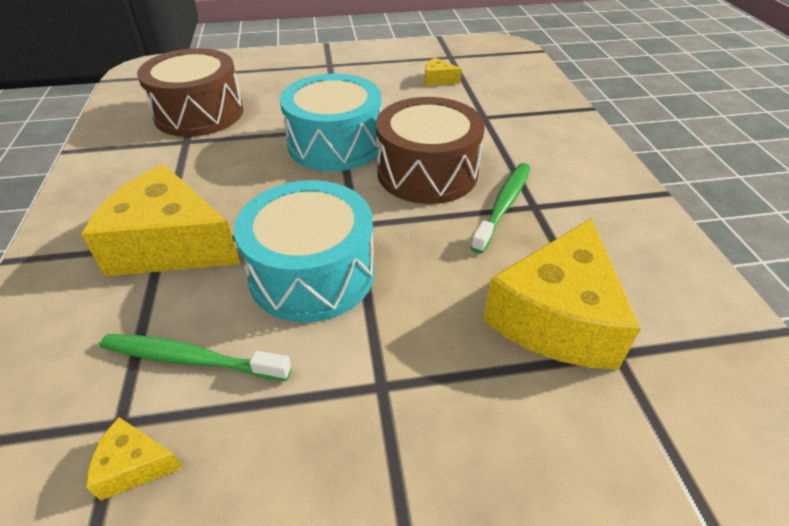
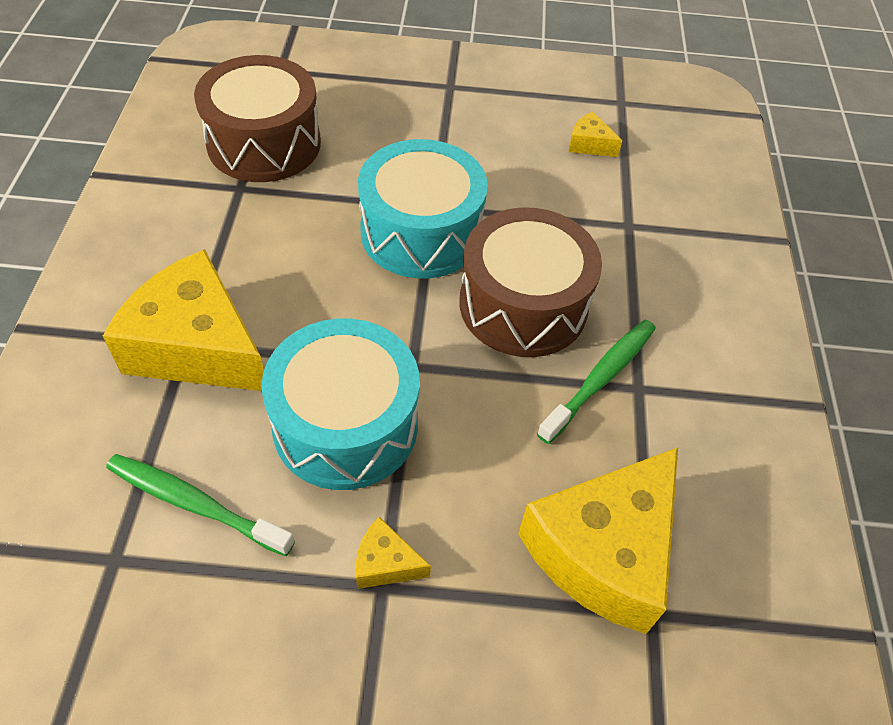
camera: 10 degrees right, 10 degrees up
(135, 465) = (123, 611): yellow cheese -> yellow cheese (385, 563)

